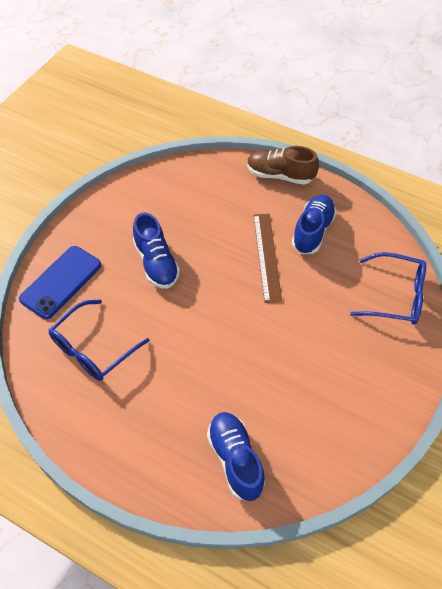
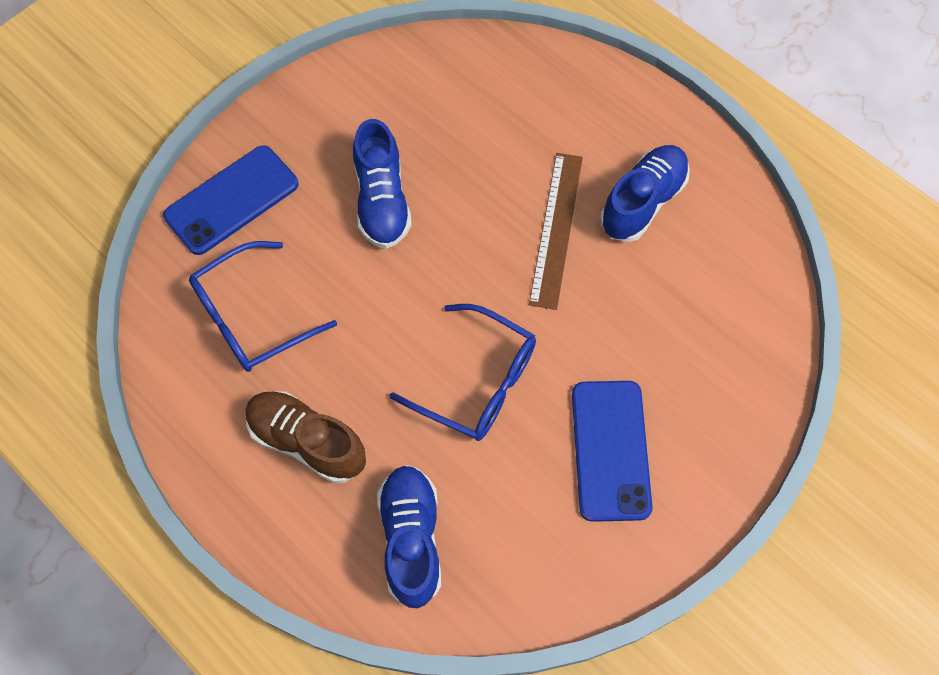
camera: 15 degrees right, 10 degrees up
(280, 175) = (620, 93): brown shoe -> brown shoe (307, 441)
(341, 375) = (610, 450): none -> blue phone
(396, 296) = (741, 342): blue glasses -> blue glasses (478, 382)

